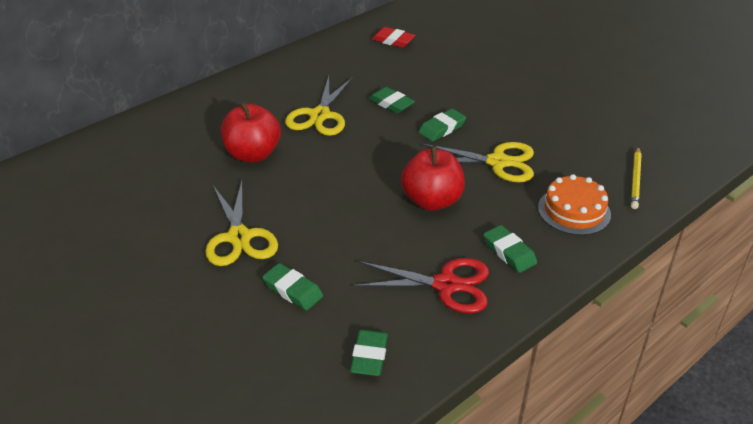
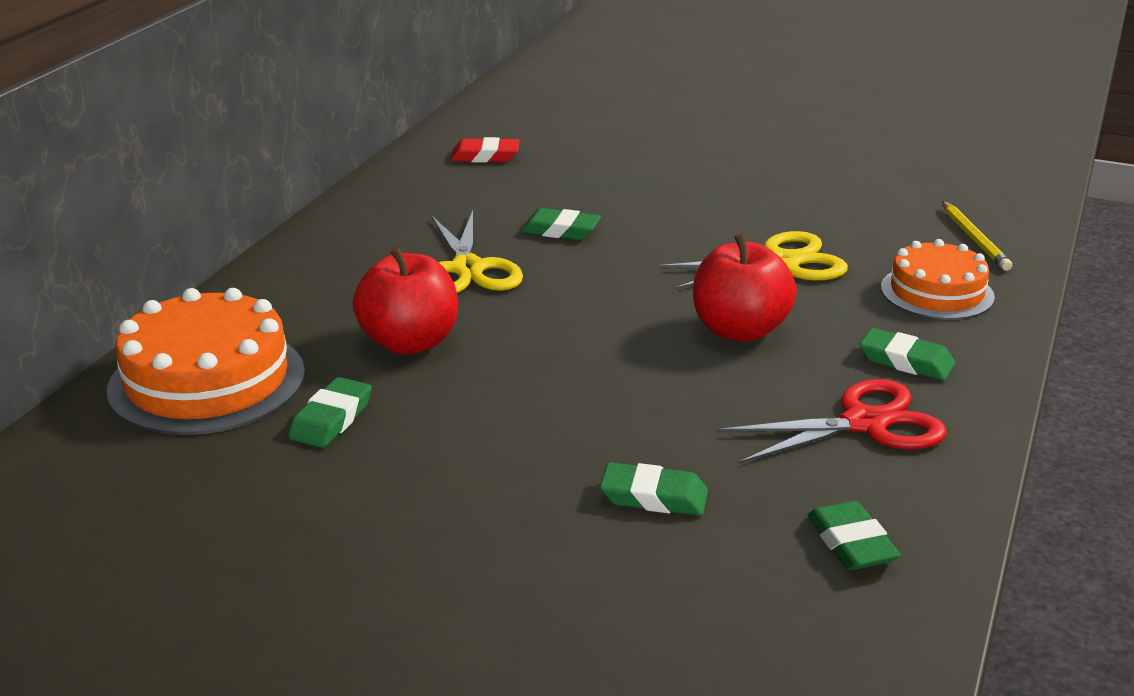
camera: 25 degrees left, 10 degrees down
(140, 147) = (207, 380): none -> orange cake
(239, 237) = (500, 454): yellow scissors -> none
(442, 128) = (664, 243): green eraser -> green eraser (331, 419)

